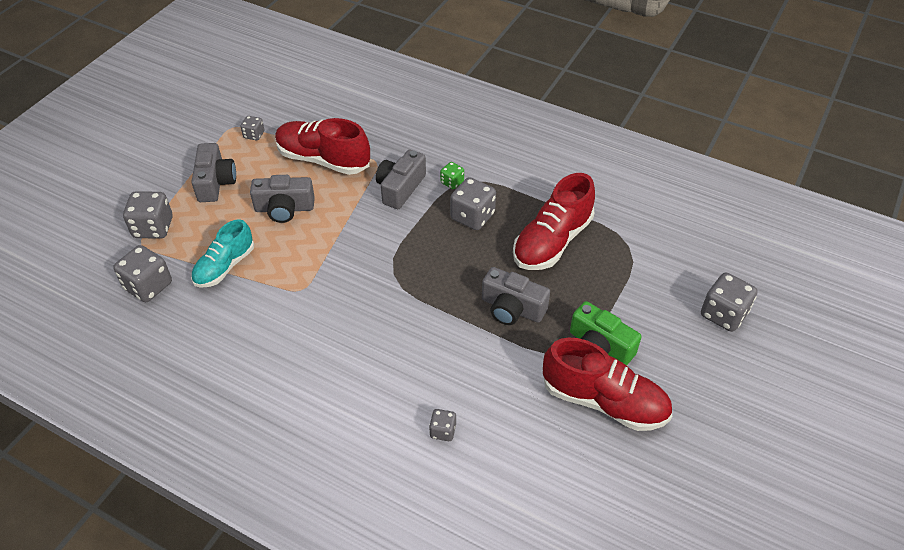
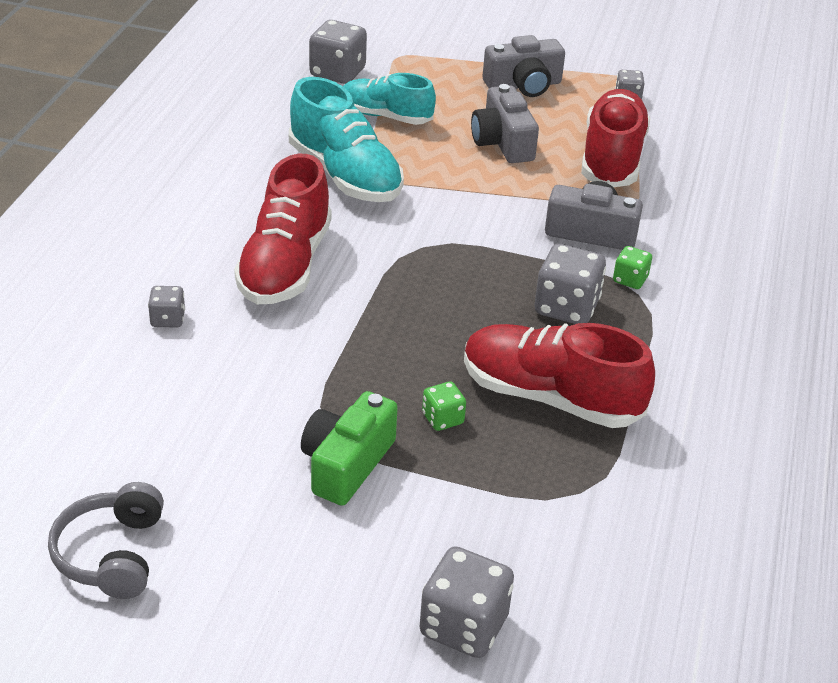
camera: 75 degrees right, 10 degrees down
(153, 228) = (428, 59): grey dice -> none
(295, 302) = (345, 175): none -> turquoise shoe
(512, 308) = (395, 364): grey camera -> none
(565, 294) = (442, 419): none -> green dice
(604, 401) = (243, 474): red shoe -> red shoe (285, 266)
(670, 479) = (112, 554): none -> grey headphones

